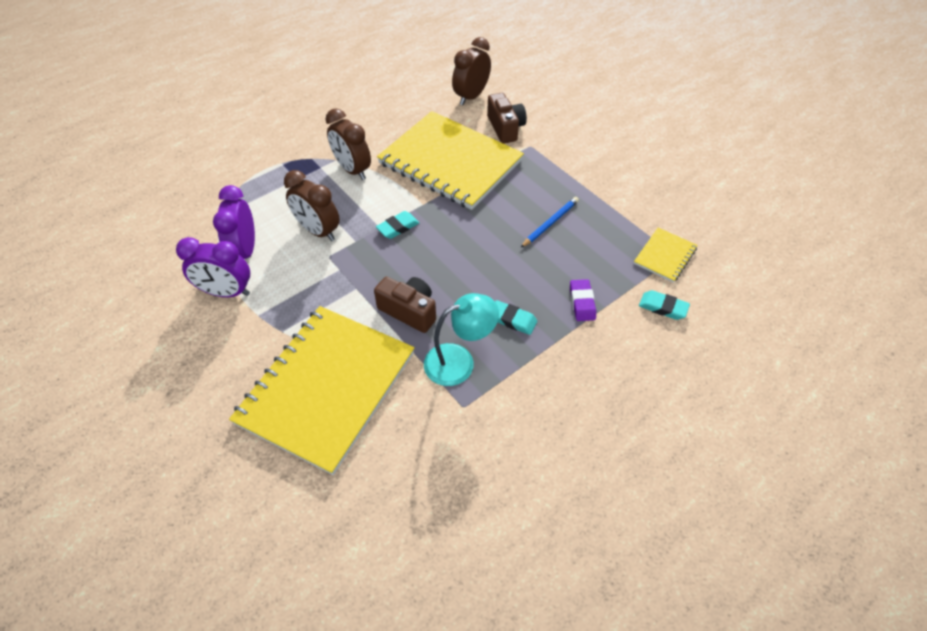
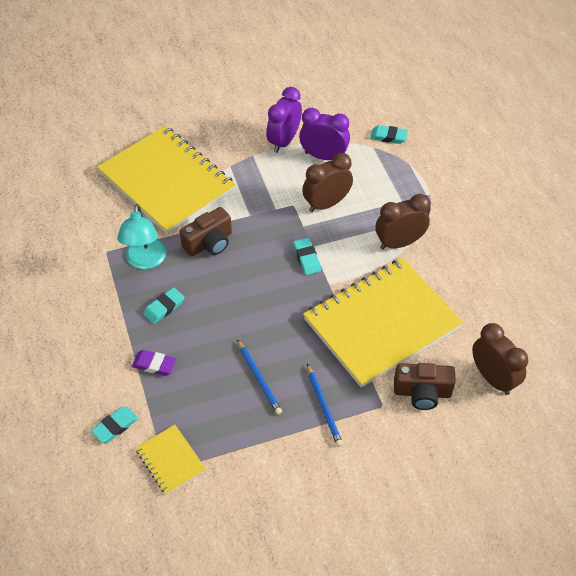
camera: 110 degrees right, 0 degrees up
(202, 206) = (388, 137): none -> turquoise eraser
(552, 177) = (324, 407): none -> blue pencil

